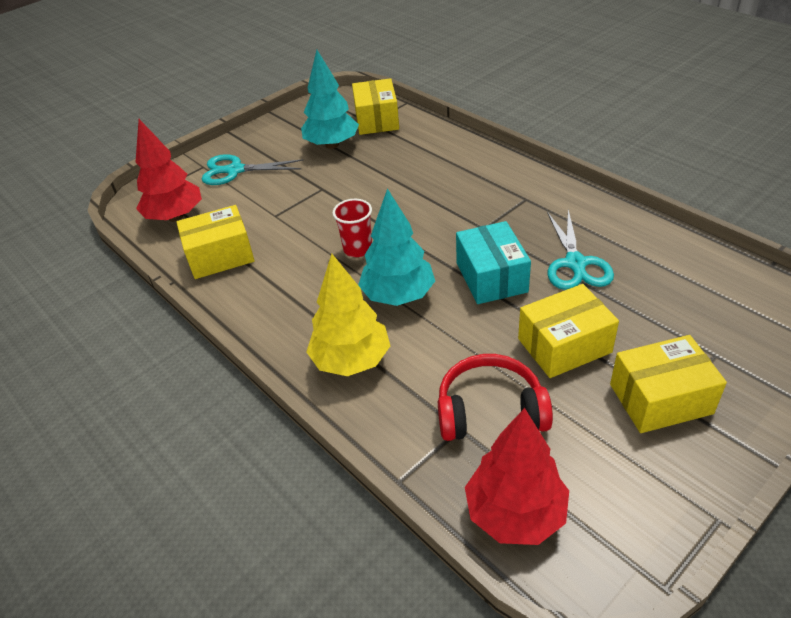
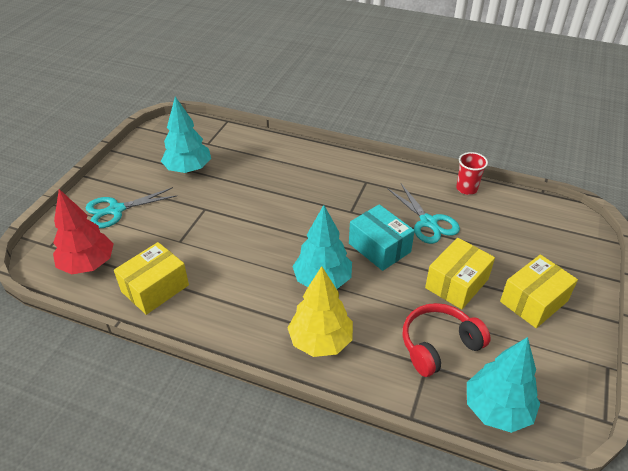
camera: 30 degrees left, 0 degrees up
(358, 249) = (267, 252): red cup -> red cup (466, 188)
(377, 120) = (212, 140): yellow box -> none
(515, 513) = (497, 409): red tree -> turquoise tree

